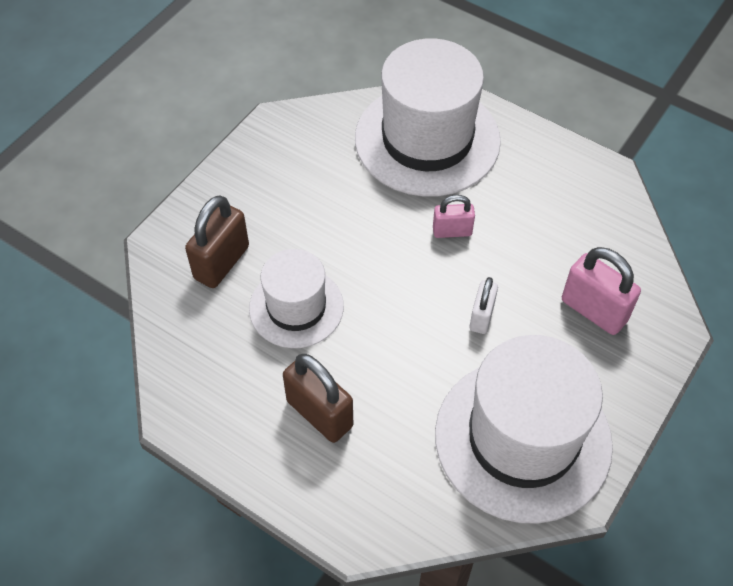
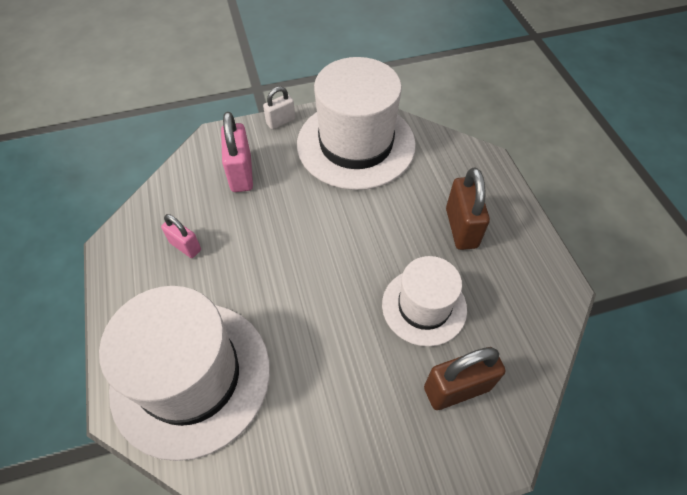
camera: 140 degrees left, 0 degrees up
(452, 231) = (262, 282): pink padlock -> pink padlock (185, 246)
(481, 317) = (308, 214): white padlock -> white padlock (281, 121)

